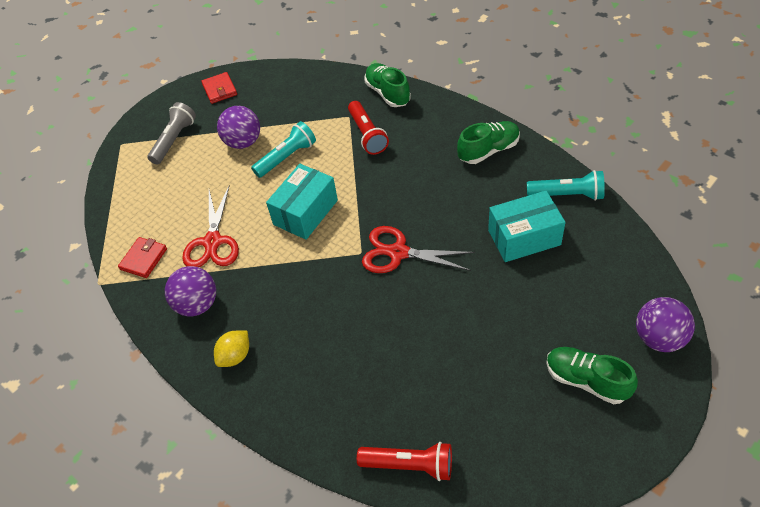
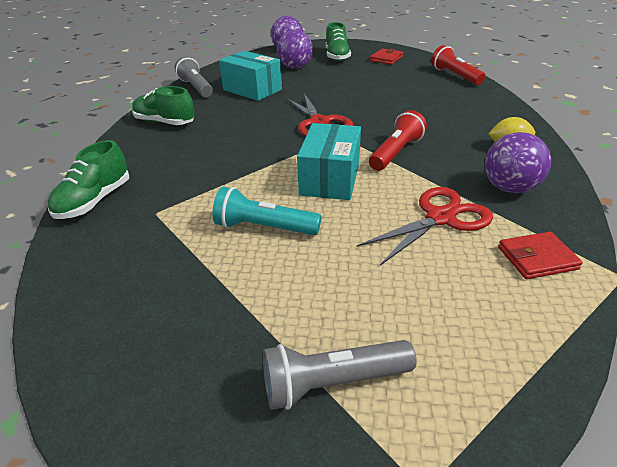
camera: 130 degrees left, 15 degrees down
(220, 90) = (150, 404): red wallet -> red wallet (386, 59)
(243, 142) = (268, 283): purple ball -> purple ball (295, 67)
(305, 212) = (330, 179): turquoise box -> turquoise box turned 75 degrees counterclockwise
(367, 134) = (182, 187): red flashlight -> red flashlight (396, 153)
(567, 195) = (196, 88): turquoise flashlight -> grey flashlight

